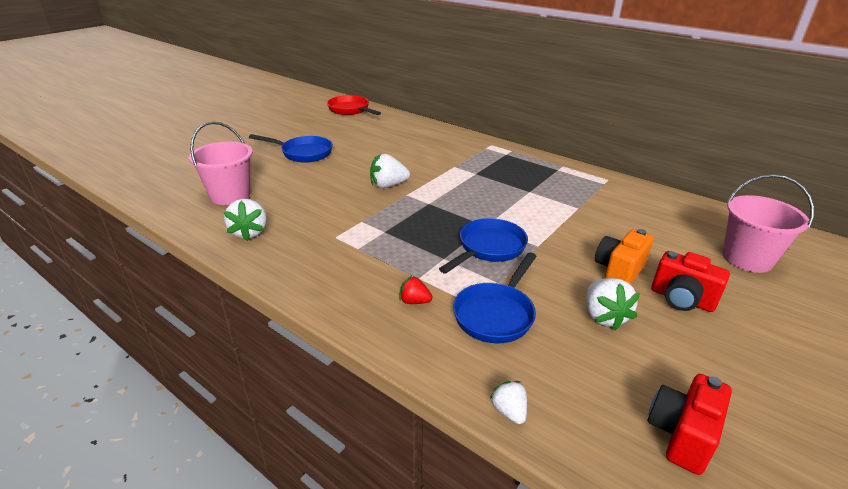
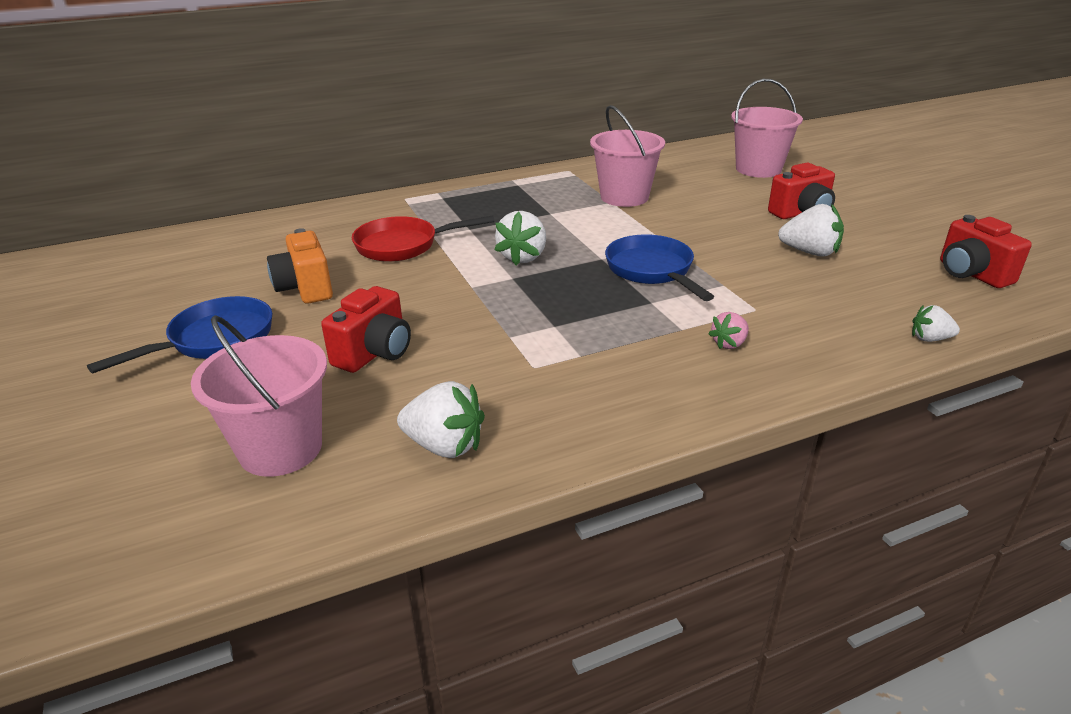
camera: 60 degrees left, 0 degrees up
(318, 190) = (374, 353): none -> red camera
(350, 110) = (109, 261): red pan -> red pan (403, 245)
(388, 185) = (429, 293): white strawberry -> white strawberry (523, 257)
(414, 301) = (729, 344): red strawberry -> pink strawberry
(496, 314) = (779, 302): blue pan -> none
(593, 210) = (624, 197): none -> pink bucket
(619, 271) = (743, 222): orange camera -> orange camera (305, 288)

